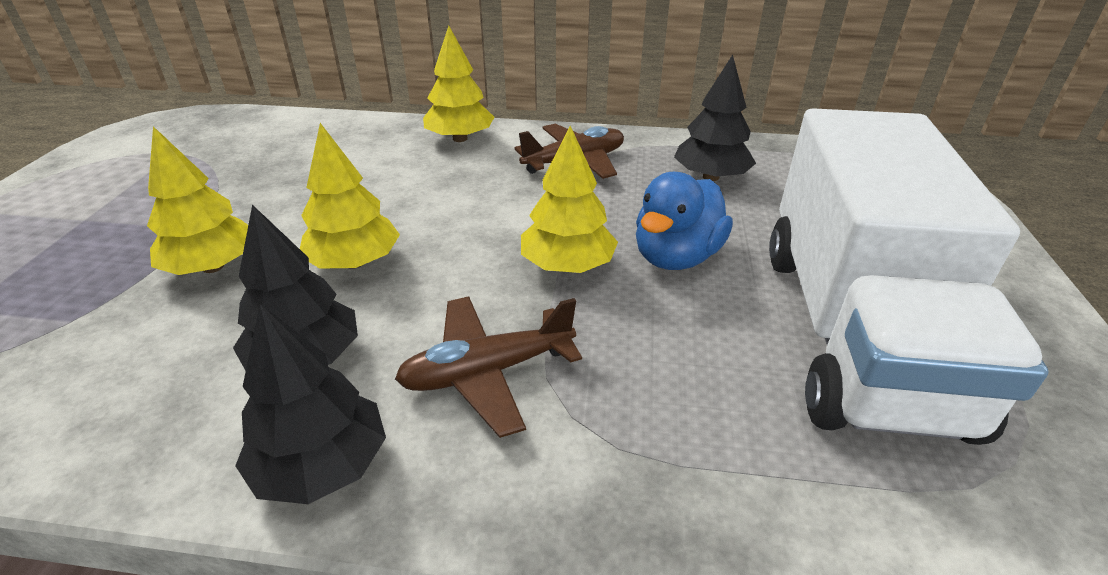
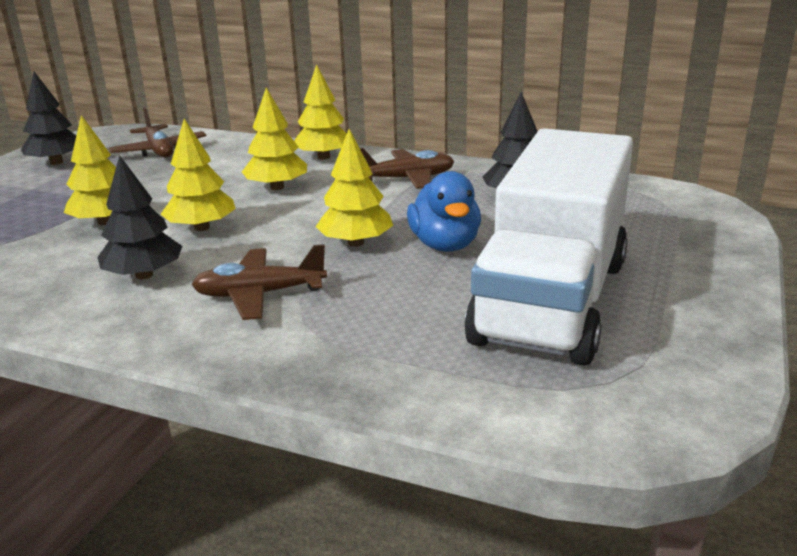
camera: 15 degrees right, 10 degrees down
(247, 144) = (159, 151): none -> brown plane
(322, 465) = (130, 326): black tree -> black tree (56, 162)
(424, 187) = (277, 187): none -> yellow tree
(676, 257) = (445, 245): blue duck -> blue duck turned 60 degrees counterclockwise

